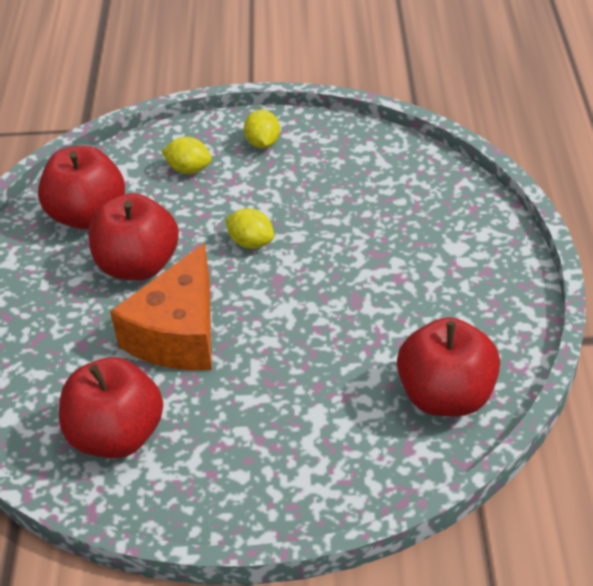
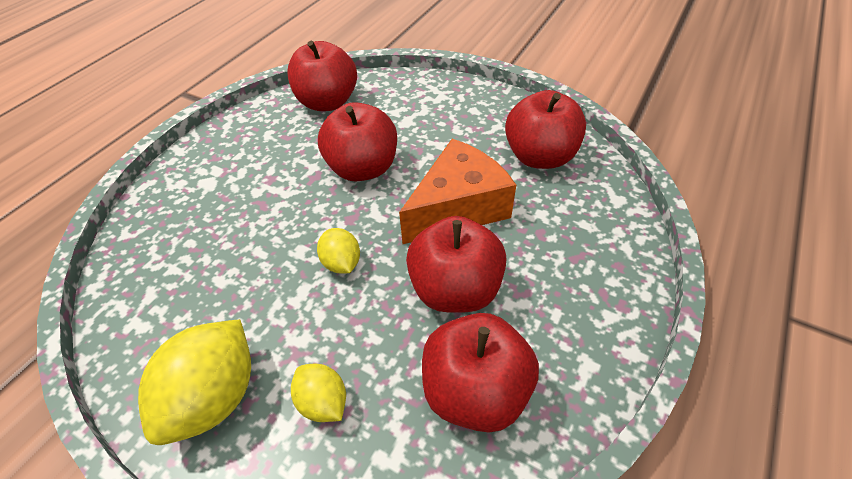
camera: 150 degrees left, 5 degrees up
(263, 143) = (215, 396): yellow lemon -> yellow lemon, size x1.83
(312, 330) = (363, 168): none -> red apple

